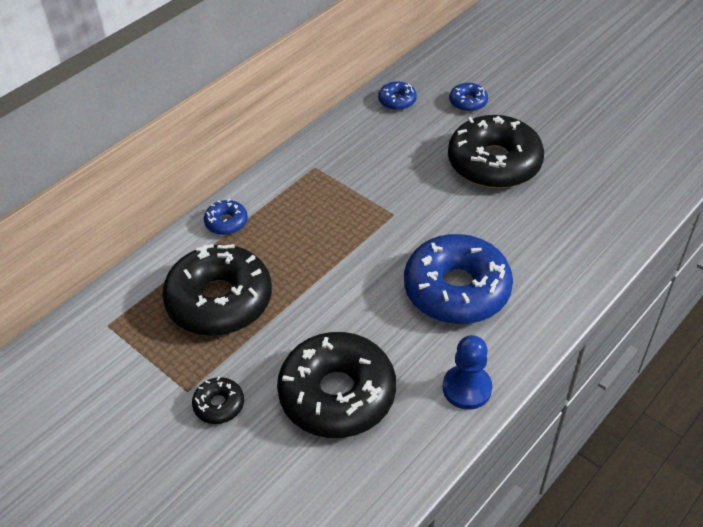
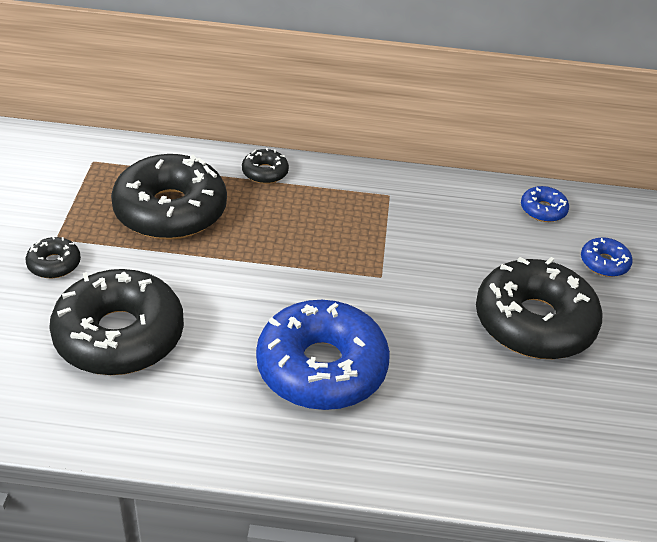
camera: 50 degrees right, 5 degrees down
(226, 222) = (265, 172): blue donut -> black donut
(467, 388) = (195, 431): blue pawn -> none

